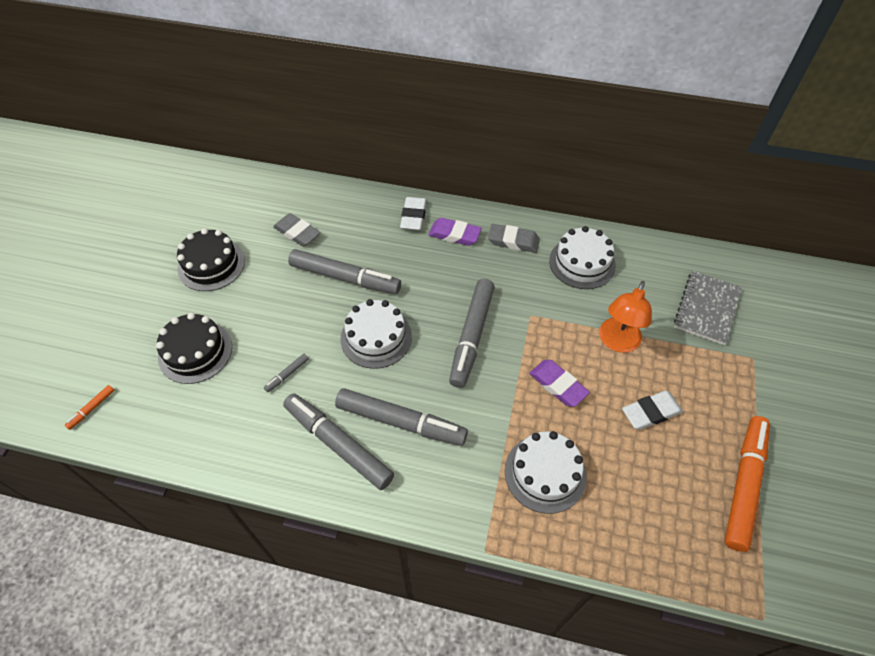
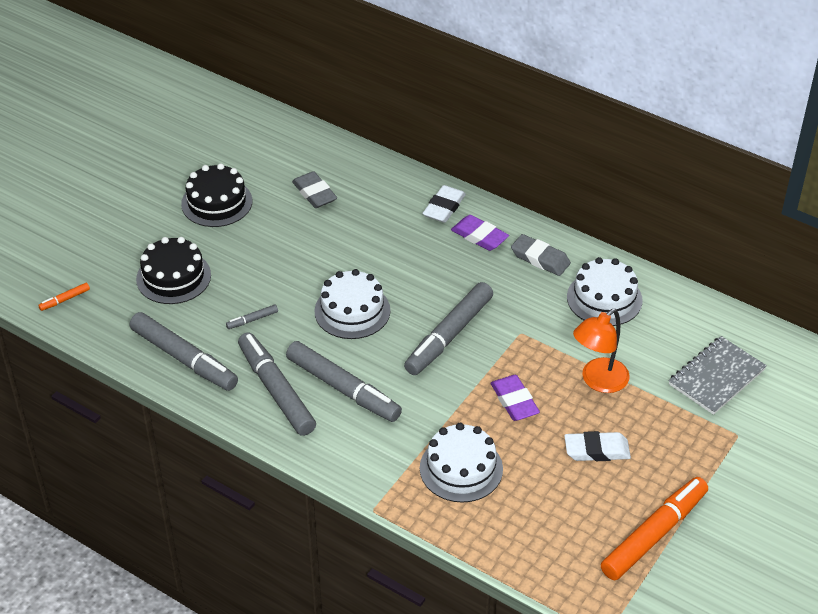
camera: 20 degrees right, 10 degrees down
(345, 277) = (345, 248): grey marker -> grey marker (184, 358)

